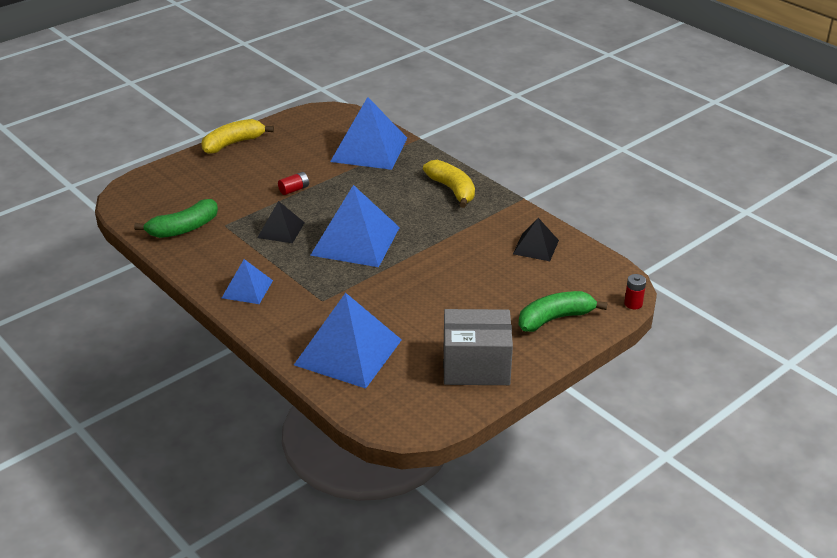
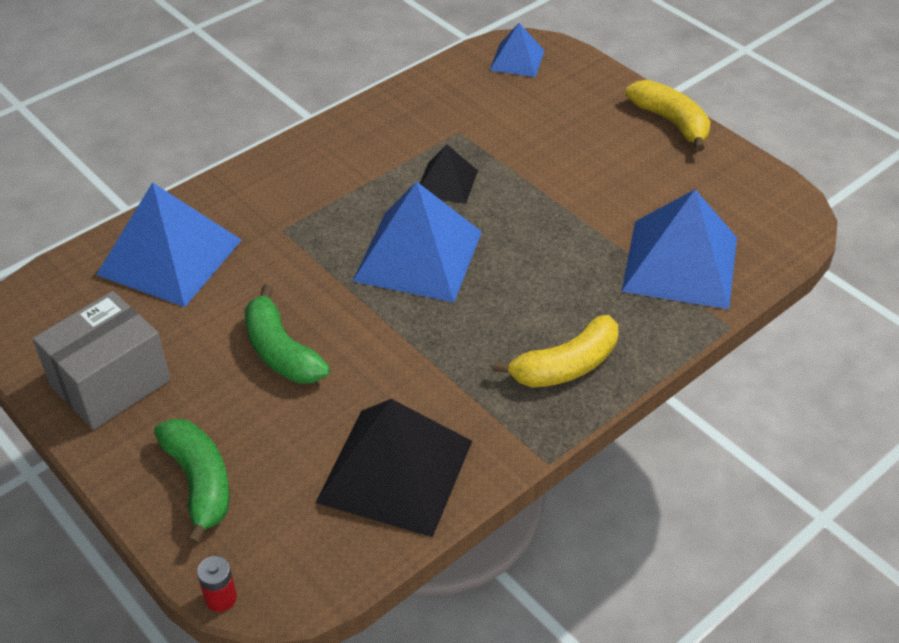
camera: 90 degrees right, 10 degrees up
(183, 228) = (450, 99): green banana -> green banana (281, 351)
(247, 289) = (314, 162): blue pyramid -> blue pyramid (517, 60)
(294, 189) = (551, 188): red battery -> none
(476, 366) = (110, 383): grey box -> grey box turned 45 degrees clockwise
(535, 247) = (395, 471): black pyramid -> black pyramid, size x1.88

